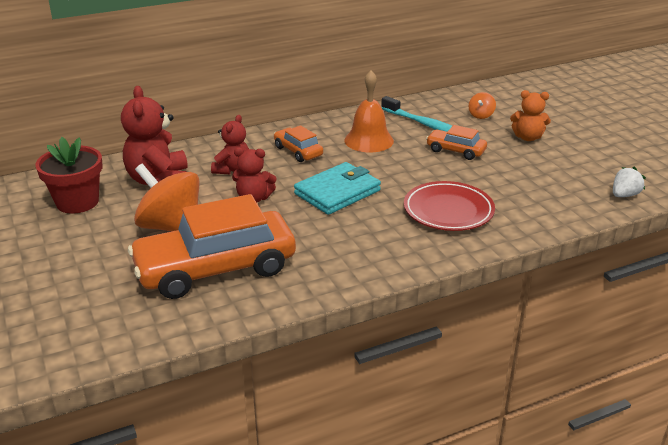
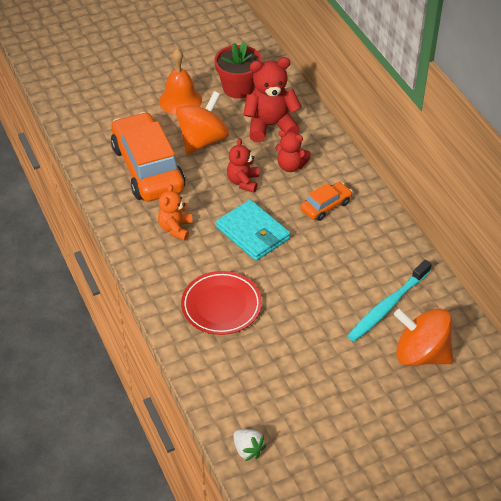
camera: 90 degrees right, 15 degrees up
(369, 140) = (352, 256): orange bell -> orange bell (180, 100)
(455, 151) = (334, 322): orange car -> none
(481, 115) = (421, 354): orange spinning top -> orange spinning top, size x2.24
(527, 137) = (369, 389): orange teddy bear -> orange teddy bear (175, 228)

